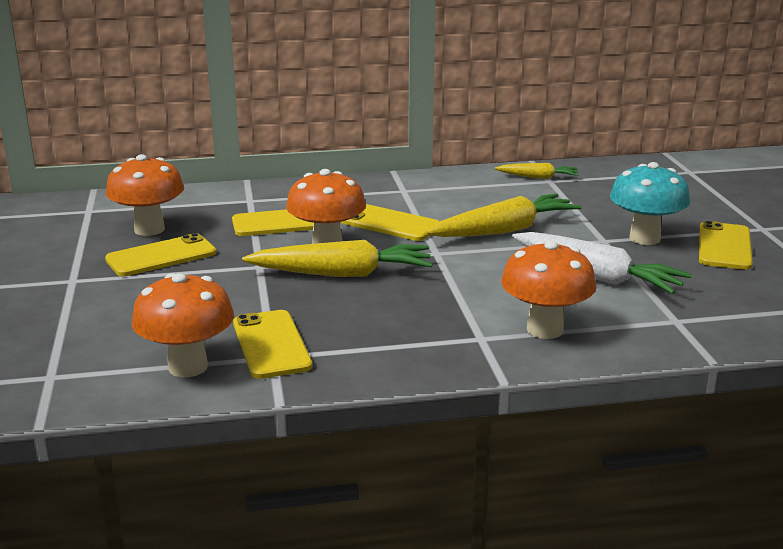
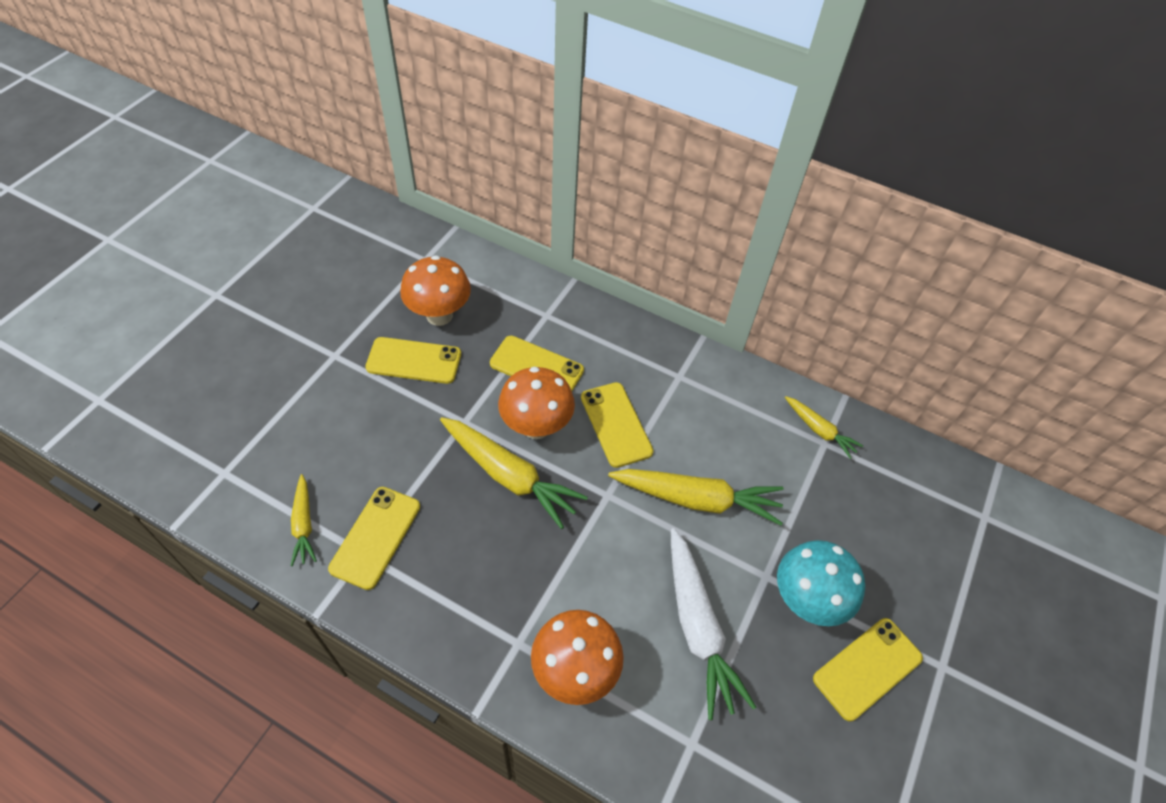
camera: 35 degrees right, 30 degrees up
(188, 367) = (304, 525): orange mushroom -> yellow carrot

